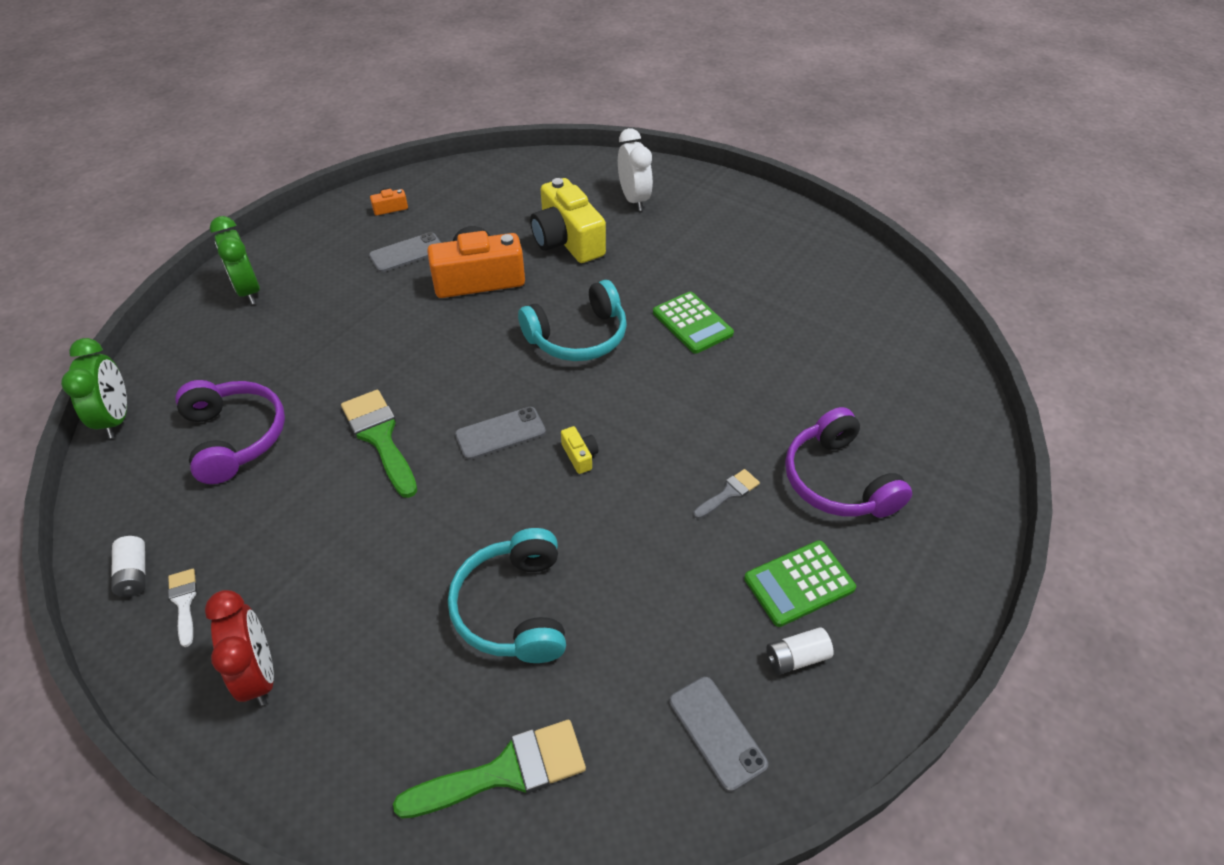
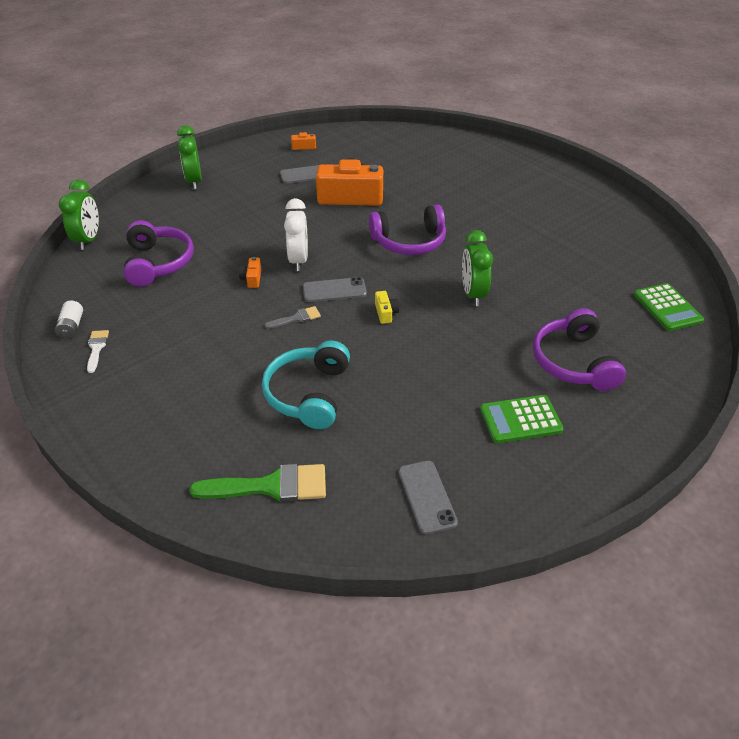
camera: 15 degrees right, 5 degrees down
(259, 674) = (130, 397): red clock -> none
(380, 437) = (252, 279): green brush -> orange camera
(567, 240) = (421, 182): yellow camera -> none
(578, 337) = (409, 242): turquoise headphones -> purple headphones
(634, 199) = (479, 164): white clock -> white clock (298, 260)
(684, 403) = (473, 294): none -> green clock
(692, 323) = (496, 246): green calculator -> green calculator (667, 308)
(729, 493) = (487, 355): grey brush -> grey brush (296, 318)
(796, 657) = (502, 464): white battery -> none

